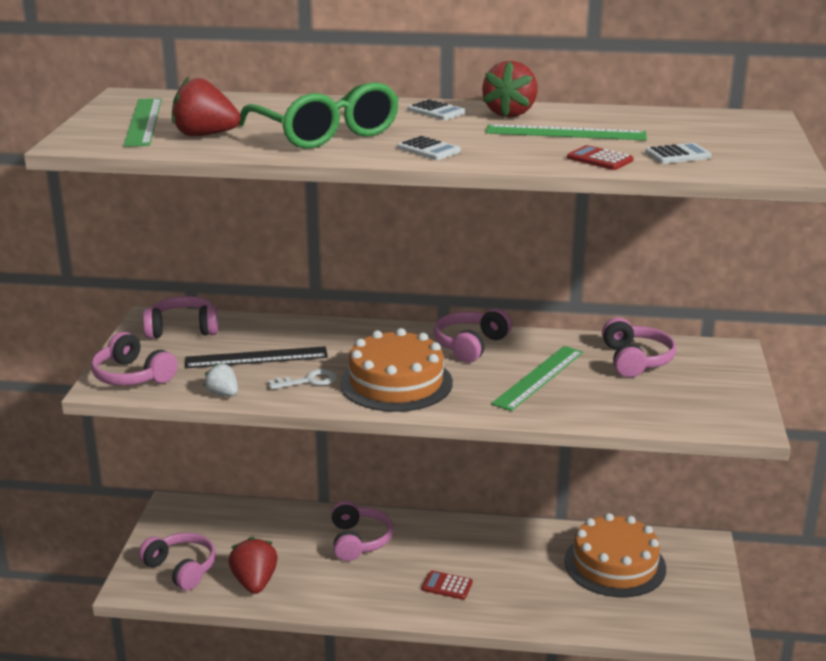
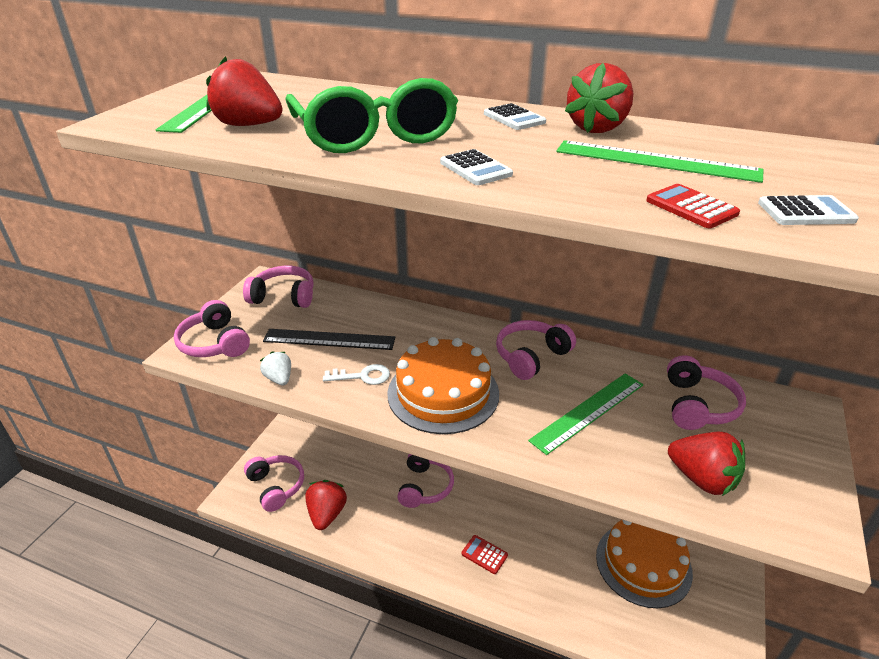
camera: 15 degrees right, 10 degrees up
(650, 407) = (702, 479): none -> red strawberry

